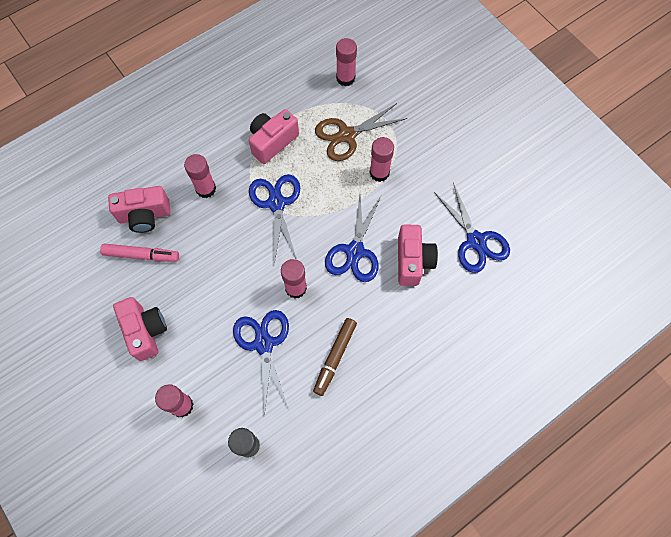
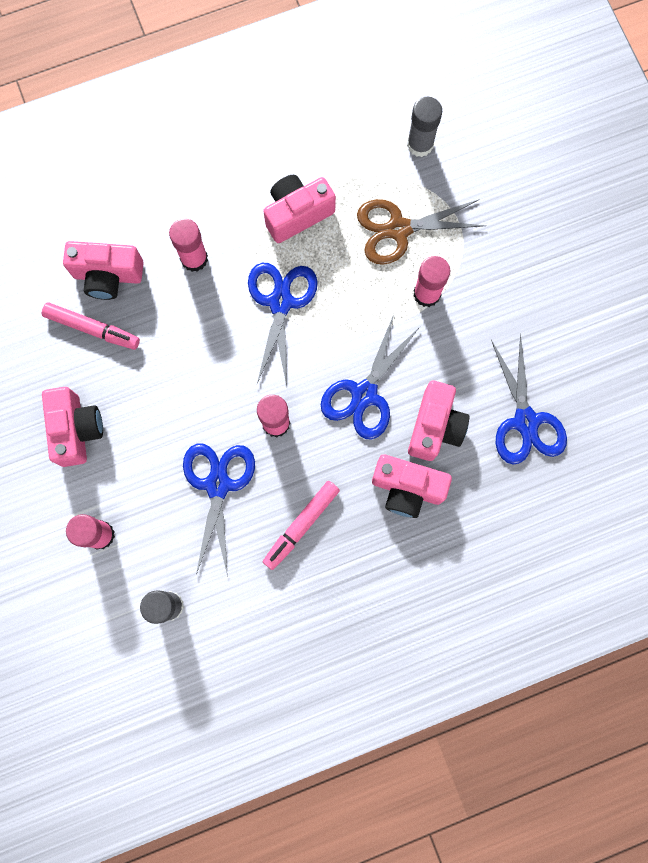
camera: 15 degrees right, 10 degrees up
(335, 357) = (301, 525): brown marker -> pink marker
(345, 78) = (420, 144): pink glue stick -> grey glue stick
(405, 310) = (407, 488): none -> pink camera

